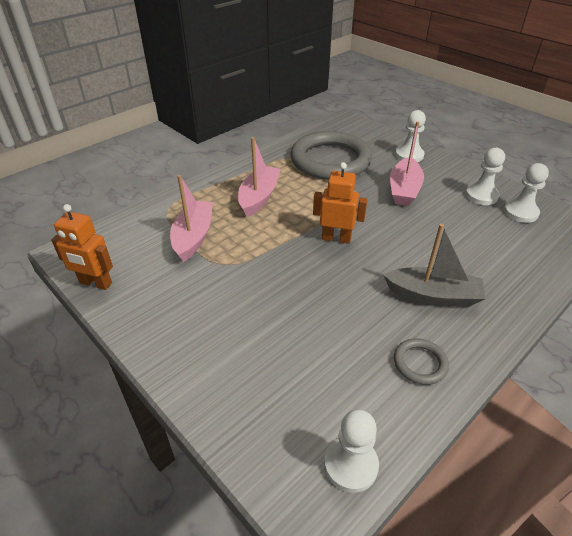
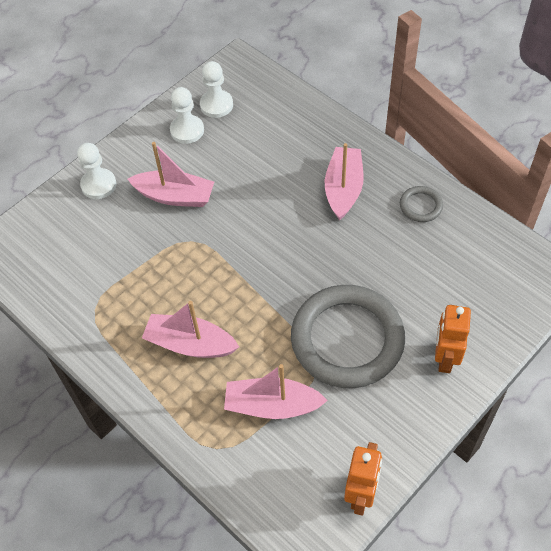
camera: 90 degrees left, 15 degrees up
(330, 160) = (105, 268): grey ring -> grey ring (347, 339)
(336, 238) = (267, 262): orange robot -> orange robot (445, 358)
(351, 465) = (516, 254): white pawn -> none
(433, 295) = (343, 189): grey boat -> pink boat

